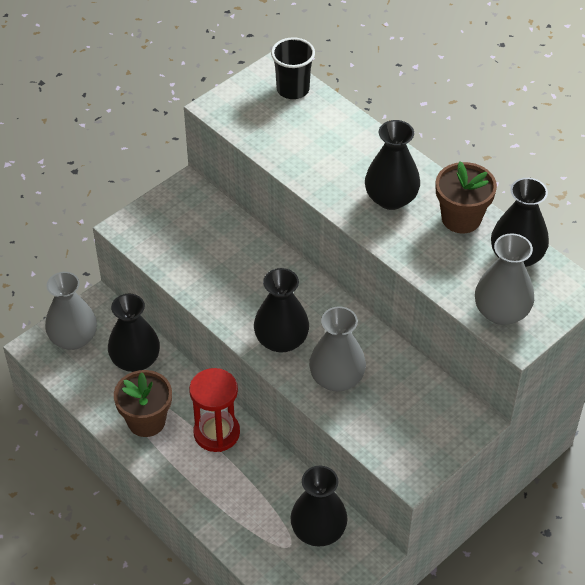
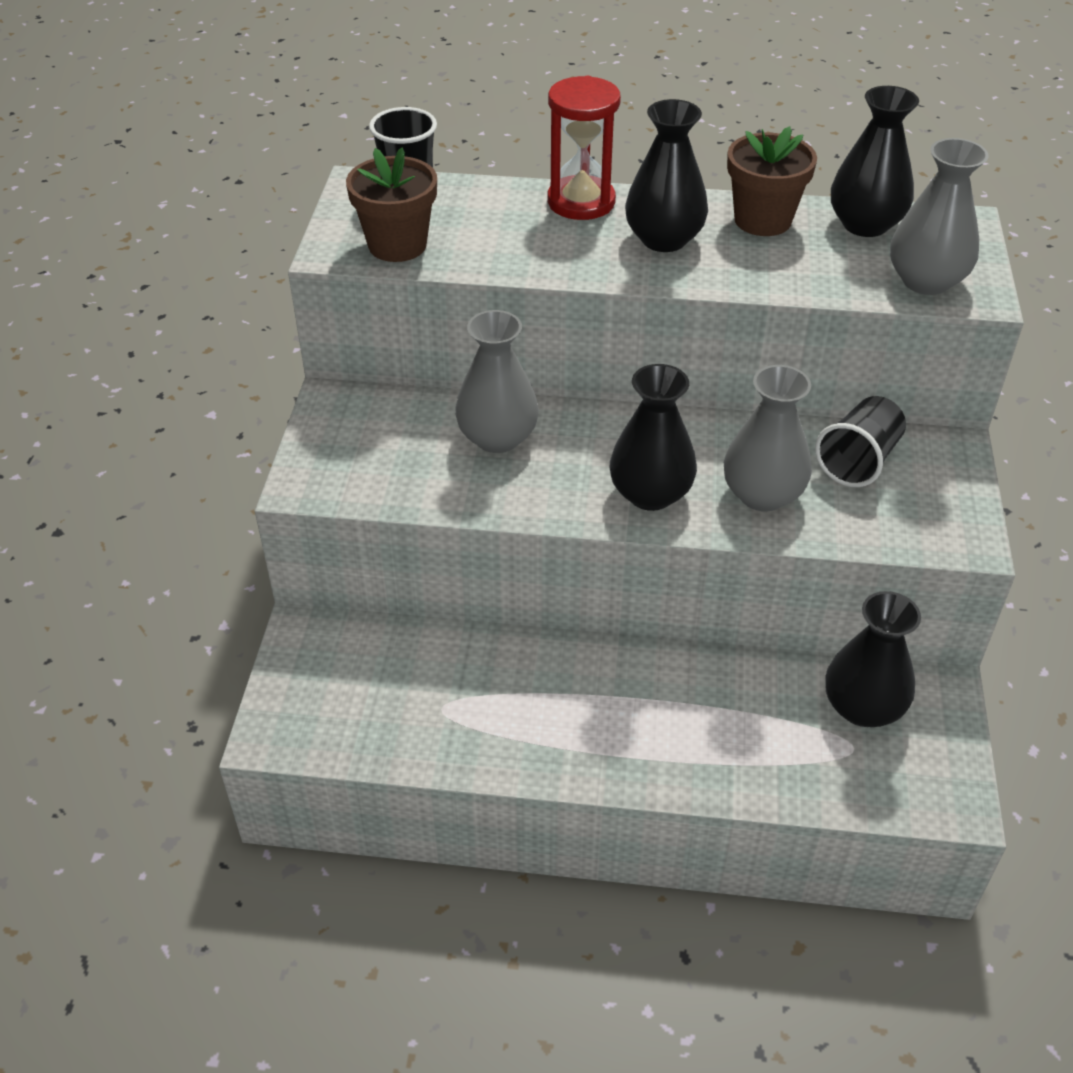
camera: 40 degrees left, 5 degrees down
(73, 338) = (313, 692): grey vase -> grey vase (497, 437)
(135, 360) = (426, 665): black vase -> none
(146, 421) = (521, 727): brown flower pot -> brown flower pot (397, 245)
(216, 433) = (622, 681): red hourglass -> red hourglass (581, 202)
(411, 394) = (858, 461): none -> black cup

